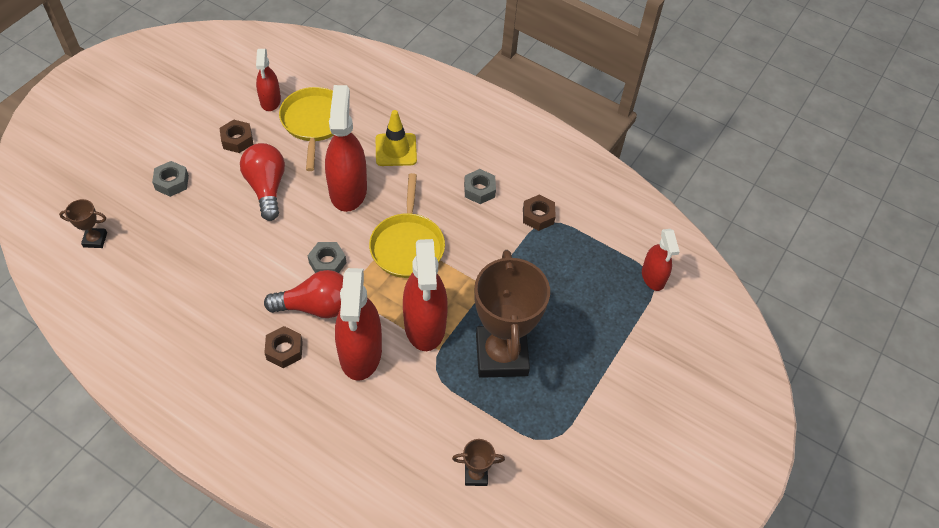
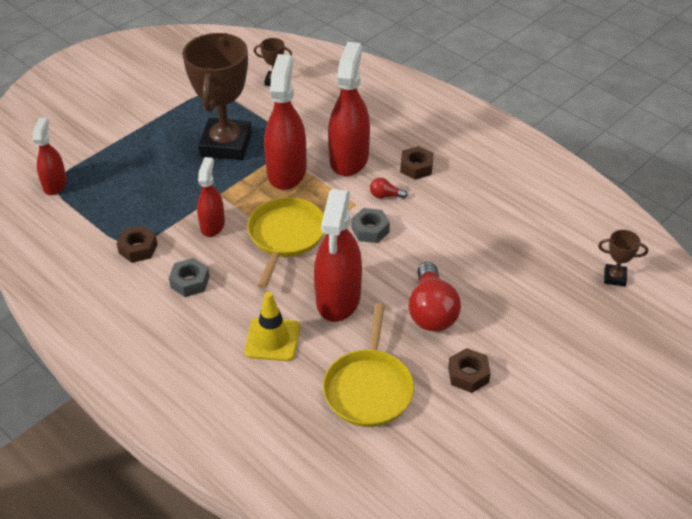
camera: 165 degrees left, 10 degrees down
(172, 182) = (542, 330): grey nut -> none
(270, 100) = (425, 428): red spray bottle -> red spray bottle (212, 225)
(316, 306) = (385, 195): red light bulb -> red light bulb, size x0.45

